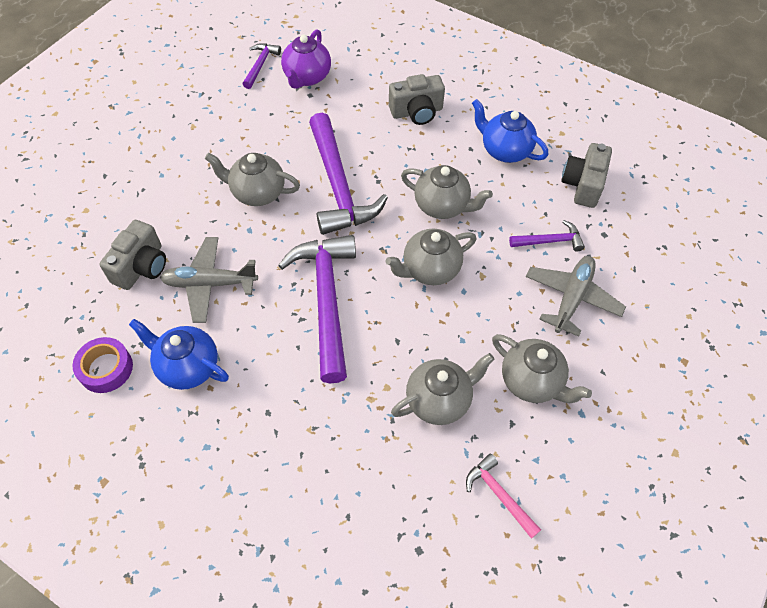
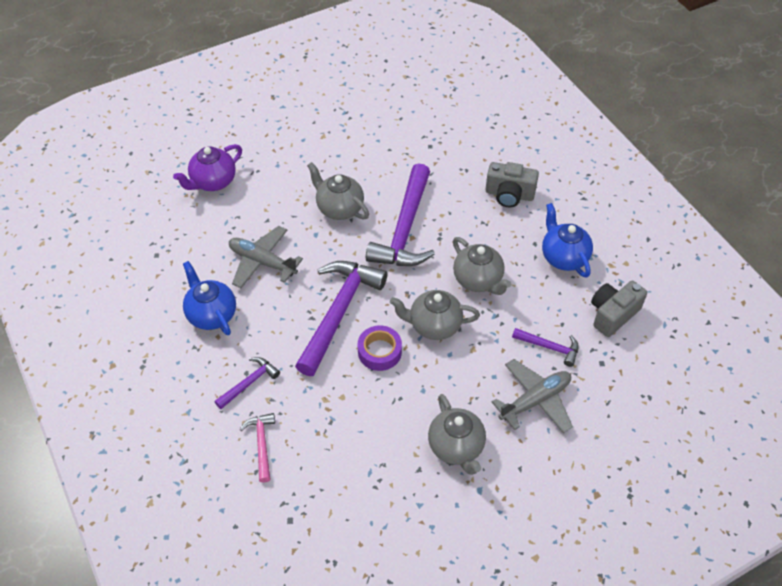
camera: 30 degrees right, 5 degrees down
(106, 368) = (157, 290): purple tape -> purple tape (379, 351)
(141, 267) = (223, 228): grey camera -> none
(260, 65) = (406, 106): purple hammer -> purple hammer (249, 383)
(307, 77) = (437, 130): purple teapot -> purple teapot (213, 182)
(439, 400) = (375, 425): grey teapot -> none
(499, 494) = (373, 514): pink hammer -> pink hammer (261, 444)

